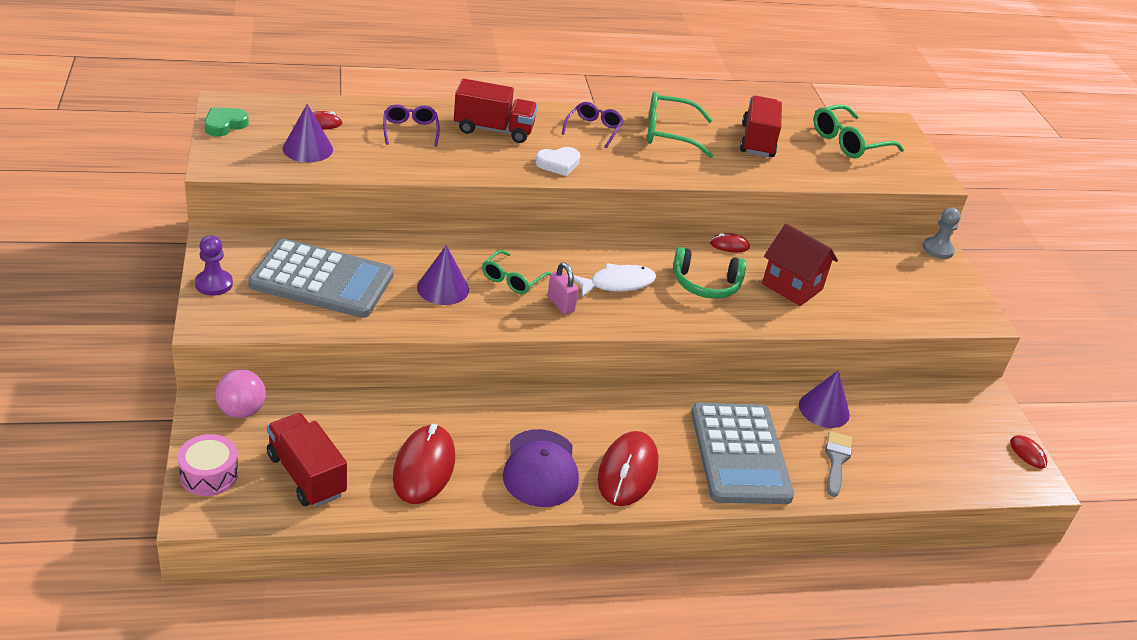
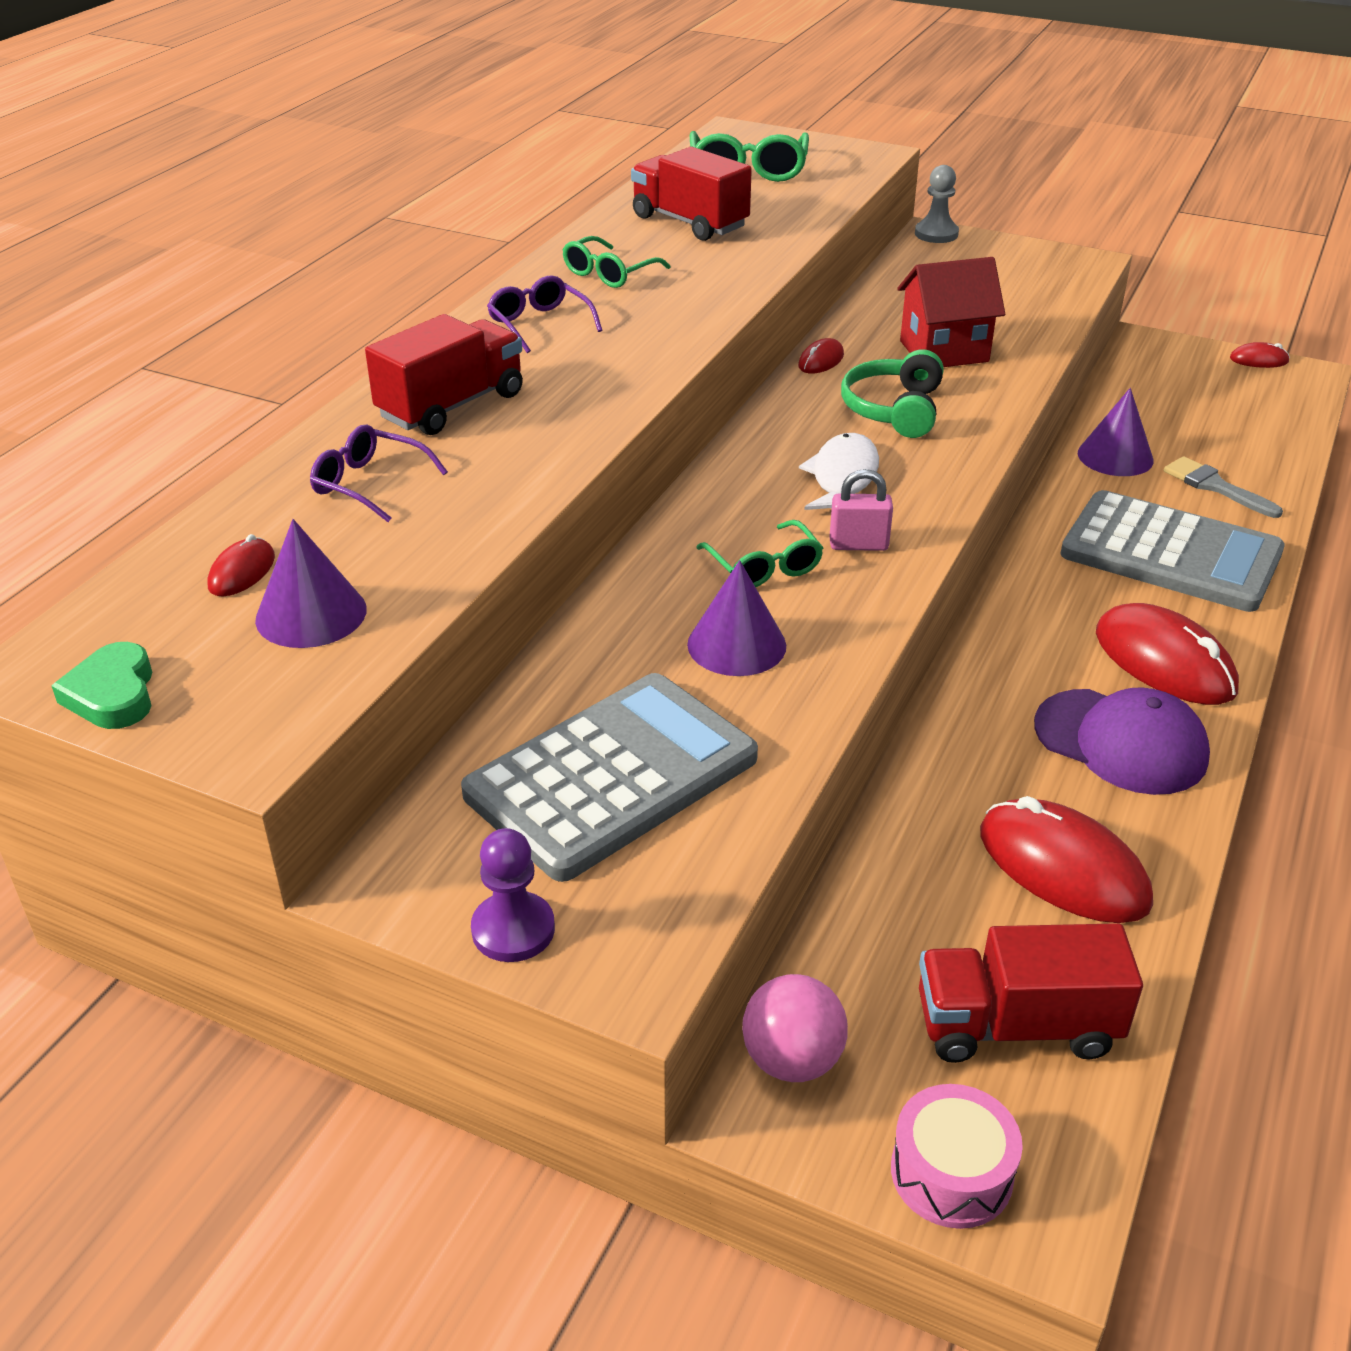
camera: 50 degrees left, 0 degrees up
(558, 164) = (605, 383): white heart -> none
(668, 133) = (609, 274): green glasses -> green glasses, size x0.65
(706, 284) = (894, 410): green headphones -> green headphones turned 150 degrees clockwise

